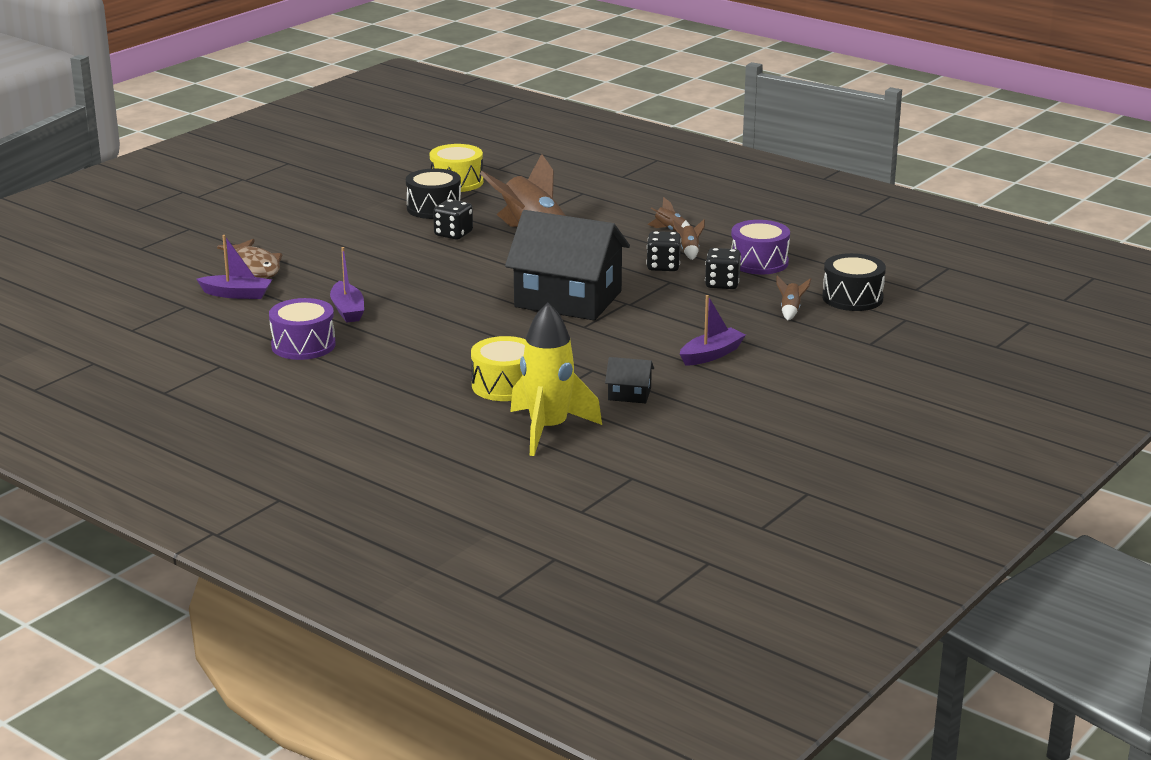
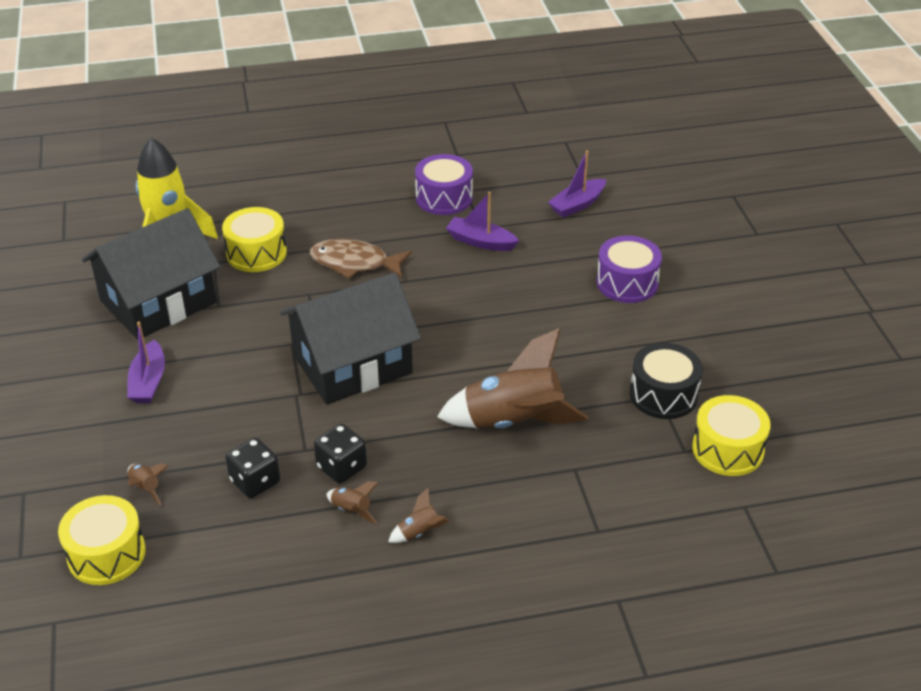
camera: 130 degrees right, 15 degrees up
(254, 268) = (624, 232): brown fish -> brown fish (354, 263)
(453, 234) = (580, 373): black dice -> none
(629, 394) = (158, 301): black house -> black house, size x2.48
(759, 262) = (263, 545): purple drum -> purple drum (627, 283)
(852, 298) = (106, 554): black drum -> yellow drum

